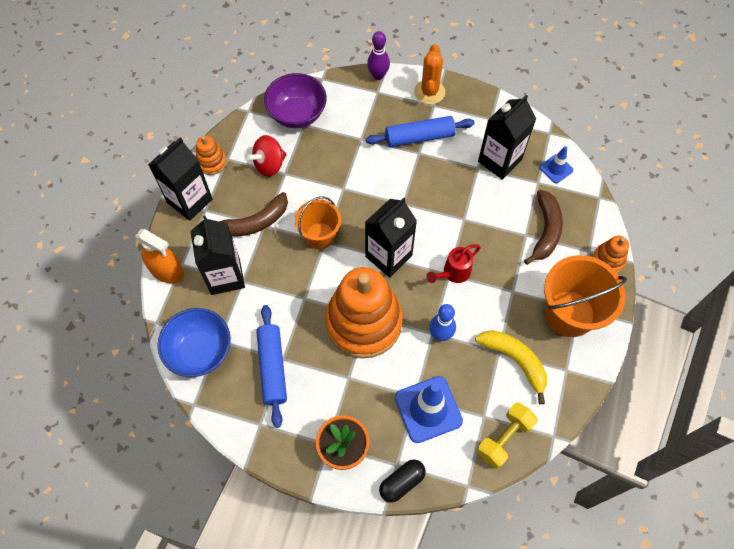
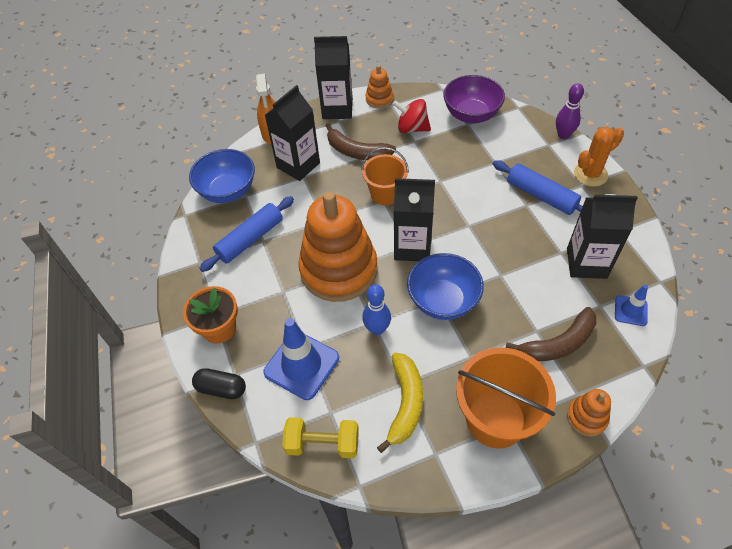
camera: 55 degrees right, 10 degrees down
(453, 273) = (443, 301): red watering can -> blue bowl

